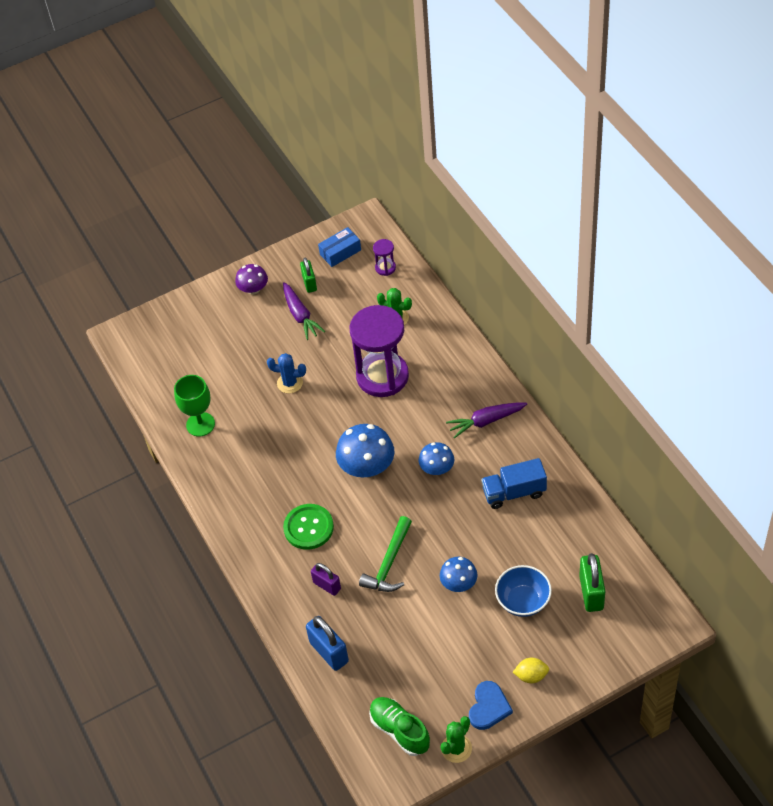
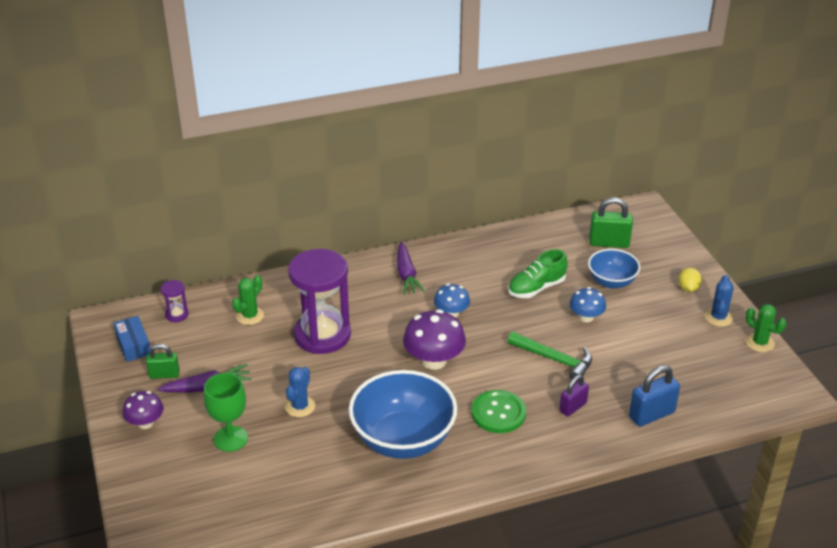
camera: 85 degrees left, 15 degrees down
(200, 424) = (327, 490): green goblet -> green goblet (230, 439)
(264, 463) = (403, 440): none -> blue bowl
(367, 467) = (434, 360): blue mushroom -> purple mushroom
(399, 730) = (741, 376): green shoe -> green shoe (536, 288)
(489, 707) = (718, 317): blue heart -> blue cactus
(514, 492) = (493, 270): blue truck -> none

